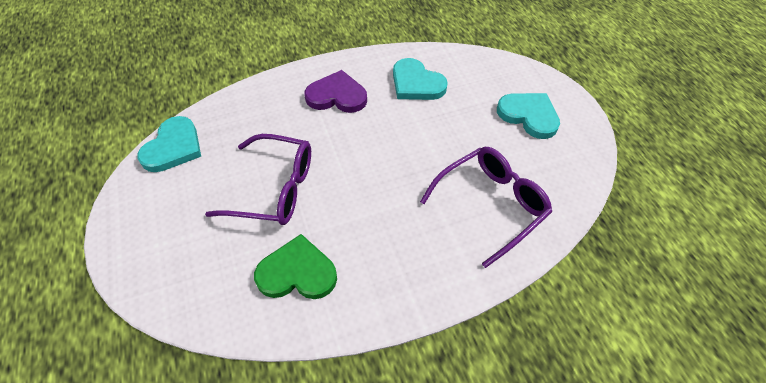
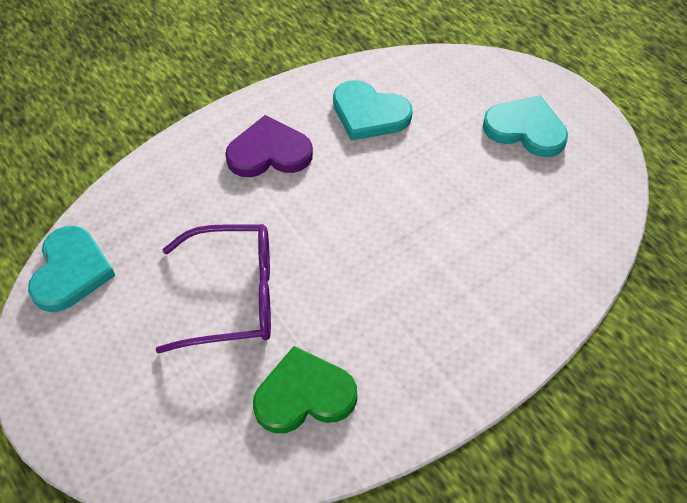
camera: 15 degrees left, 0 degrees up
(491, 205) = (513, 255): purple glasses -> none

